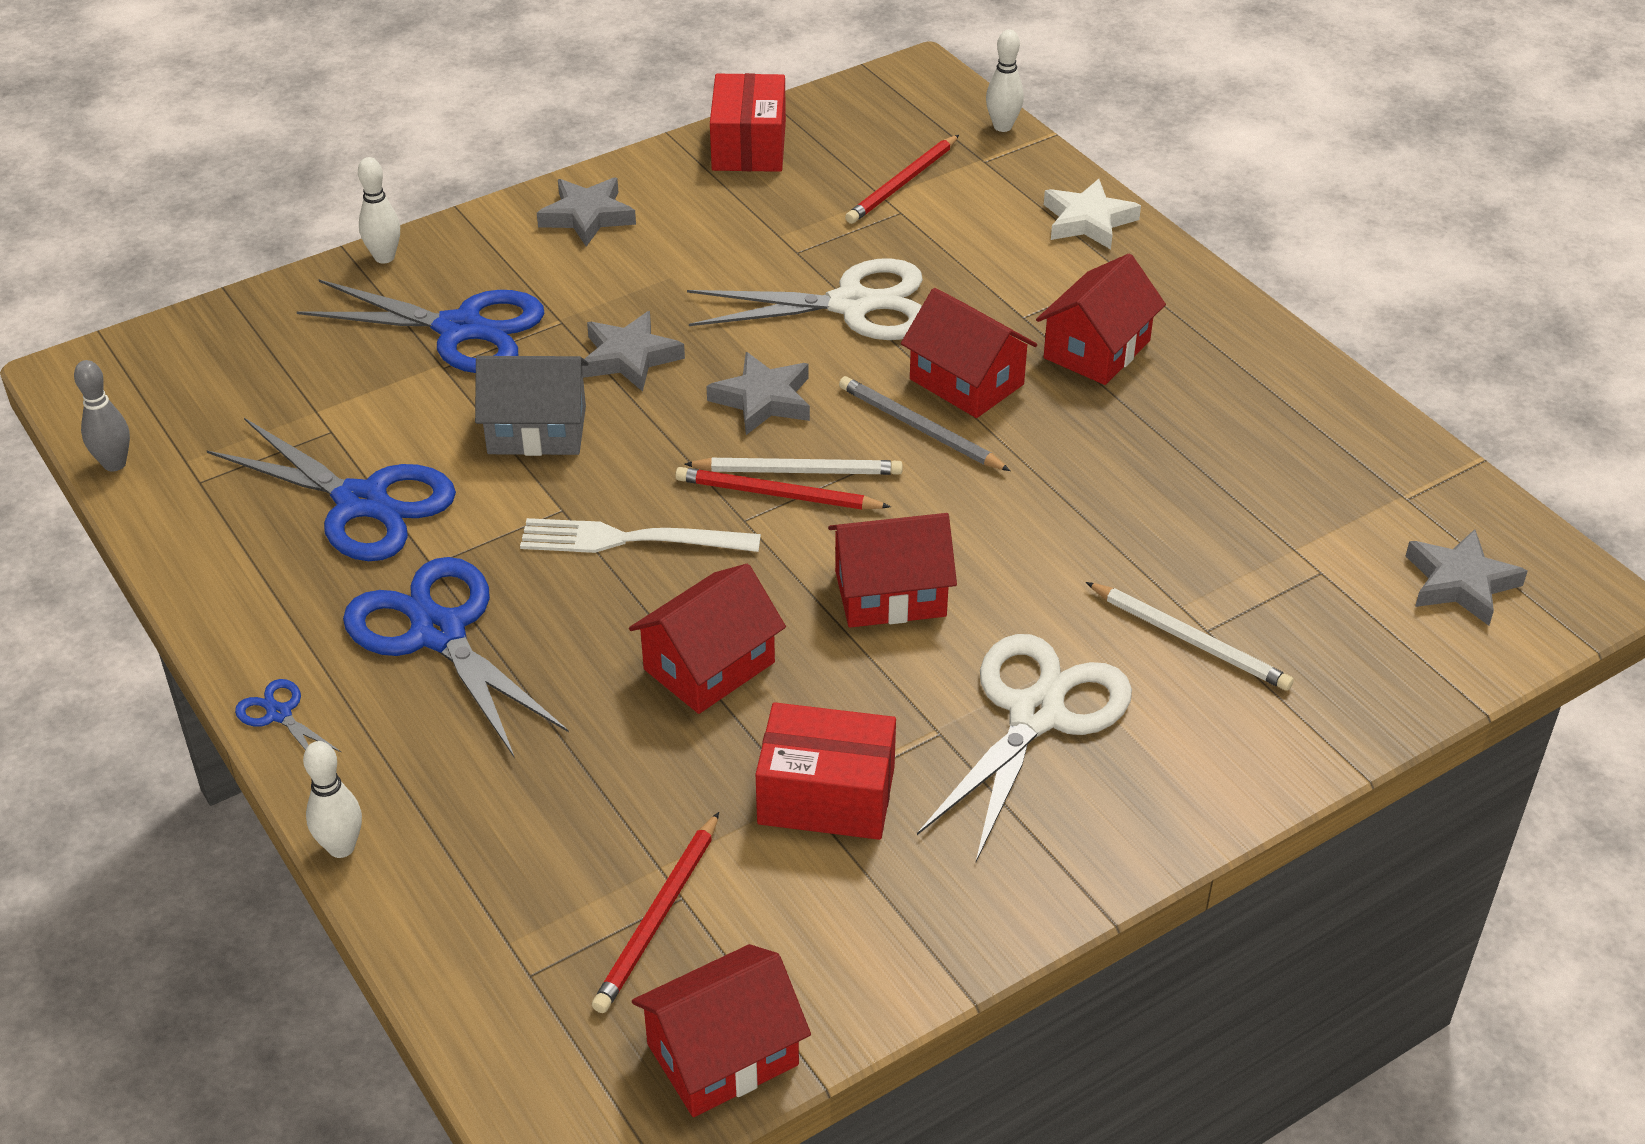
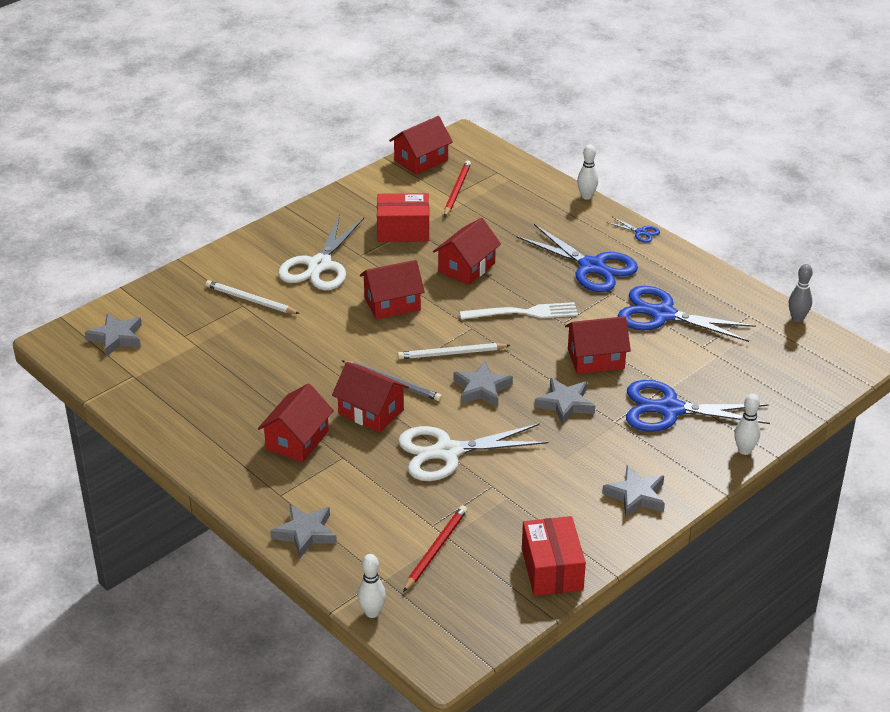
camera: 170 degrees right, 5 degrees down
(537, 430) = (596, 359): grey house -> red house
(778, 495) = (458, 341): red pencil -> none
(1088, 221) = (305, 533): white star -> grey star

